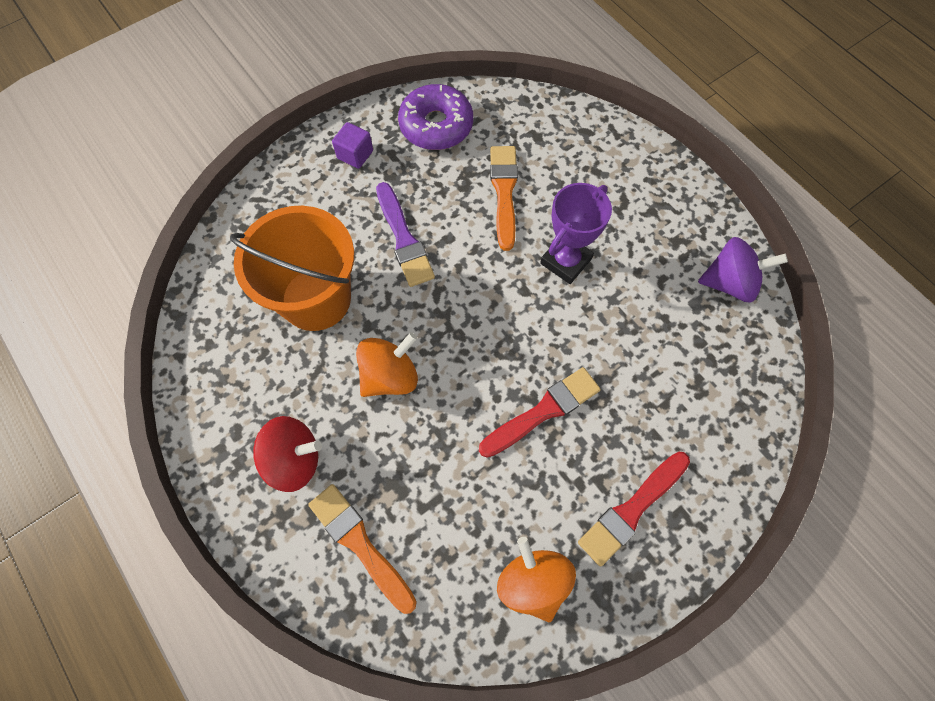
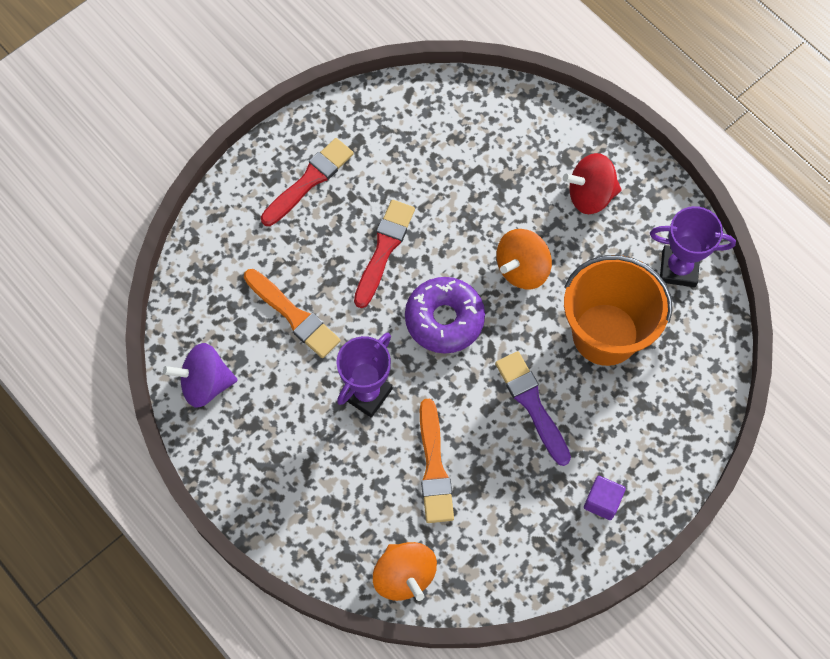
camera: 175 degrees right, 0 degrees up
(219, 362) = (678, 268): none -> purple trophy
(360, 544) = (523, 140): orange brush -> orange brush (293, 315)
(436, 126) = (518, 548): purple donut -> purple donut (444, 319)
(533, 582) = (387, 126): orange spinning top -> orange spinning top (404, 575)
(543, 411) = (384, 250): red brush -> red brush turned 150 degrees clockwise

